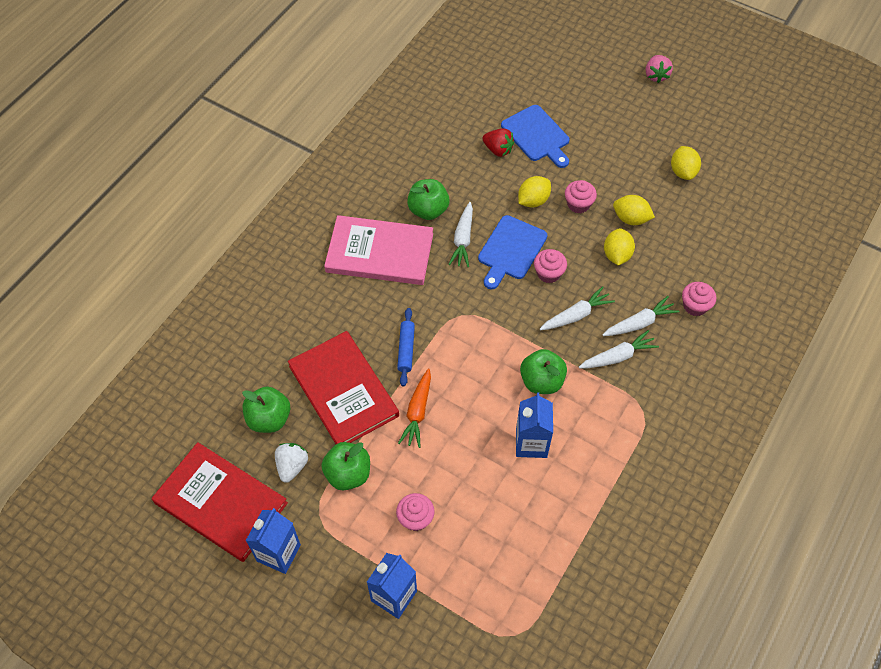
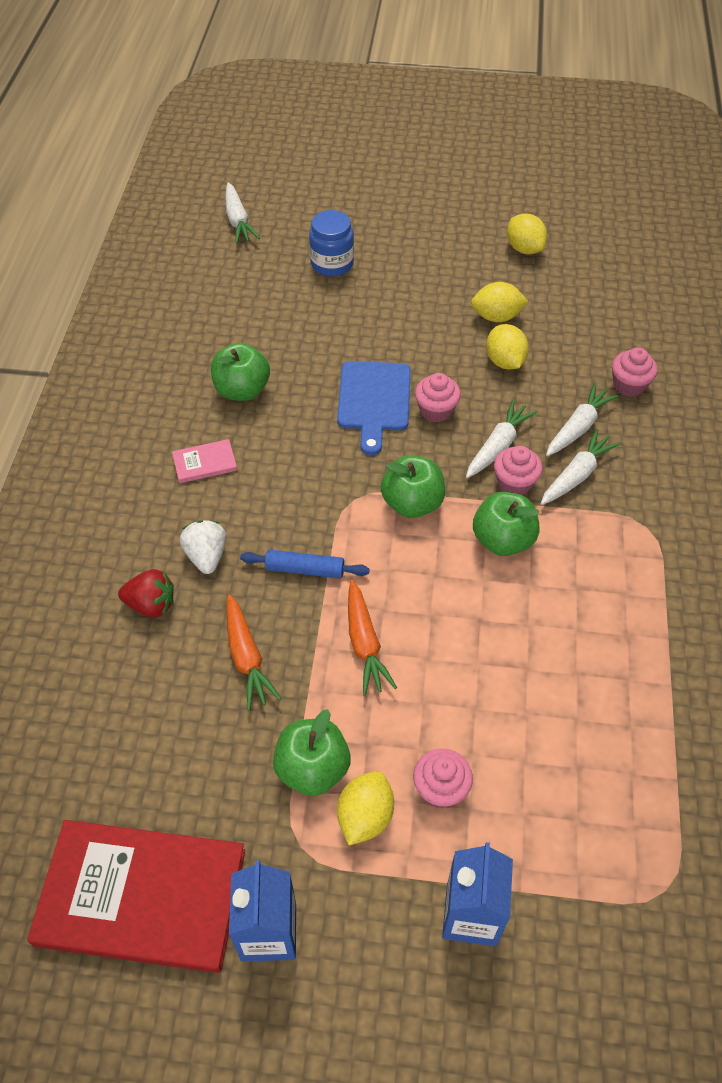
camera: 25 degrees left, 5 degrees down
(269, 419) = (157, 740): green apple -> green apple (412, 503)
(292, 466) = (225, 793): white strawberry -> white strawberry (206, 556)
(343, 391) = (246, 657): red book -> orange carrot
(379, 253) = (204, 463): pink book -> pink book, size x0.41
(406, 349) = (305, 569): blue rolling pin -> blue rolling pin turned 60 degrees counterclockwise
(463, 239) = (306, 409): white carrot -> white carrot (238, 220)
(498, 150) = (293, 294): red strawberry -> red strawberry (151, 604)
(531, 443) = (535, 622): blue carton -> none
(533, 200) = (369, 335): yellow lemon -> yellow lemon (365, 816)
(537, 135) = (332, 264): blue cutting board -> blue jar
(578, 204) = (426, 322): pink cupcake -> pink cupcake (514, 483)
(656, 75) = (433, 162): pink strawberry -> none

